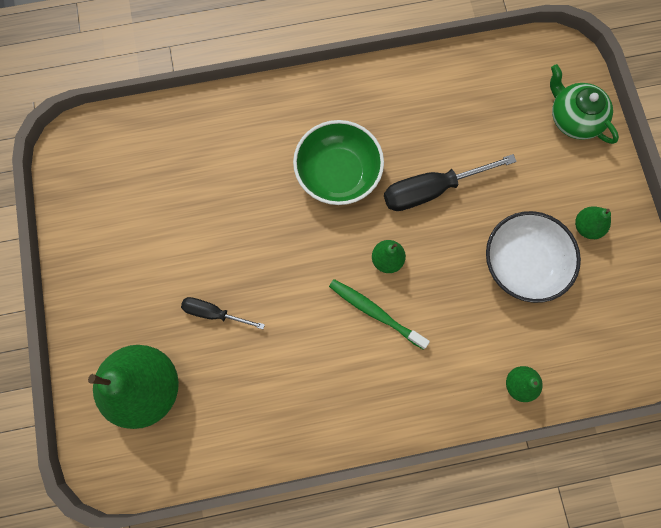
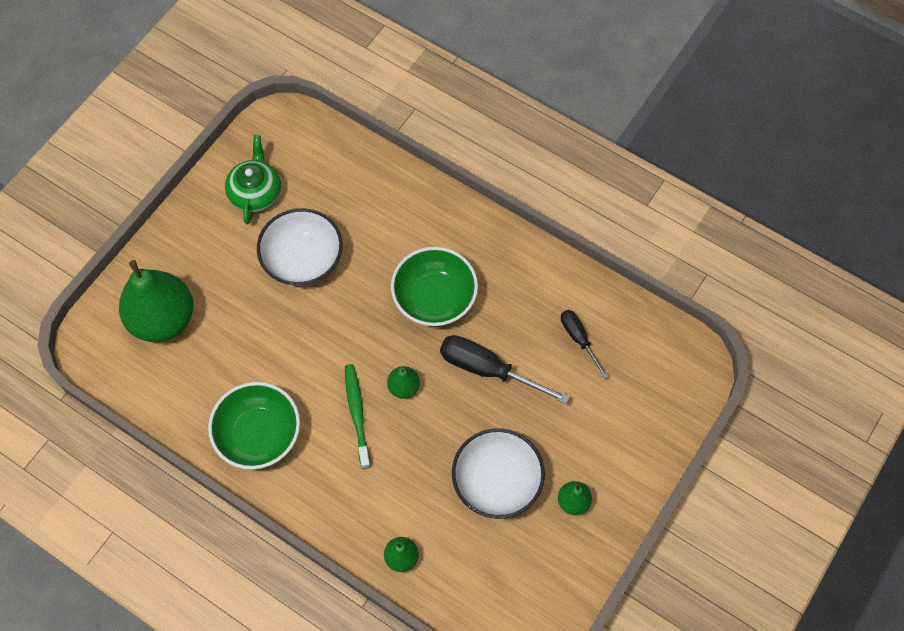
camera: 45 degrees right, 10 degrees down
(208, 236) = (303, 259): none -> white bowl
(214, 313) = (253, 313): black screwdriver -> black screwdriver (579, 339)
(320, 401) = (258, 434): none -> green bowl
(573, 118) = (653, 417): green teapot -> green teapot (255, 192)

